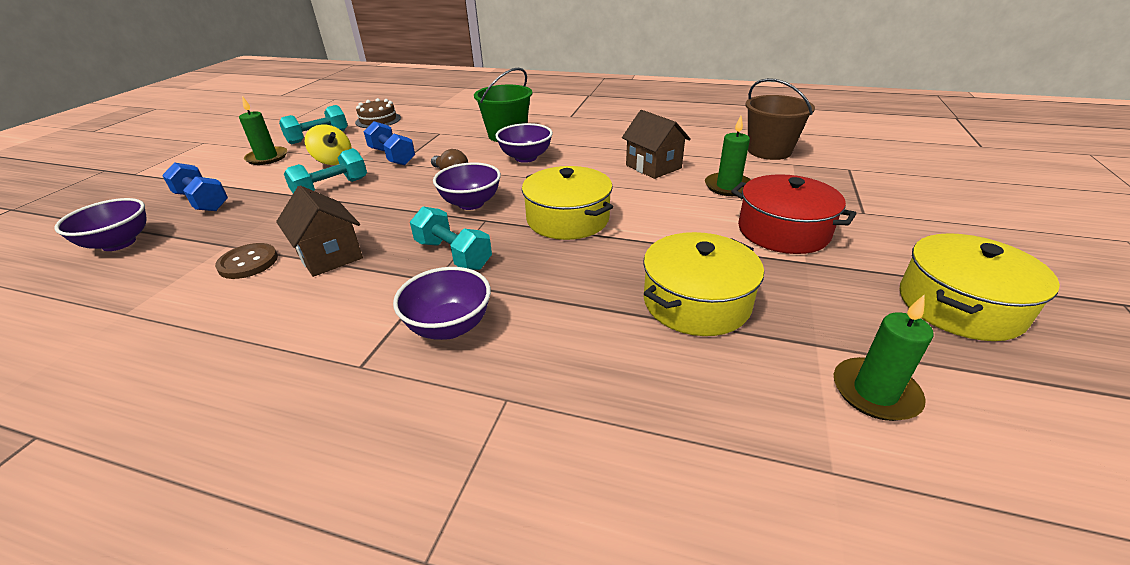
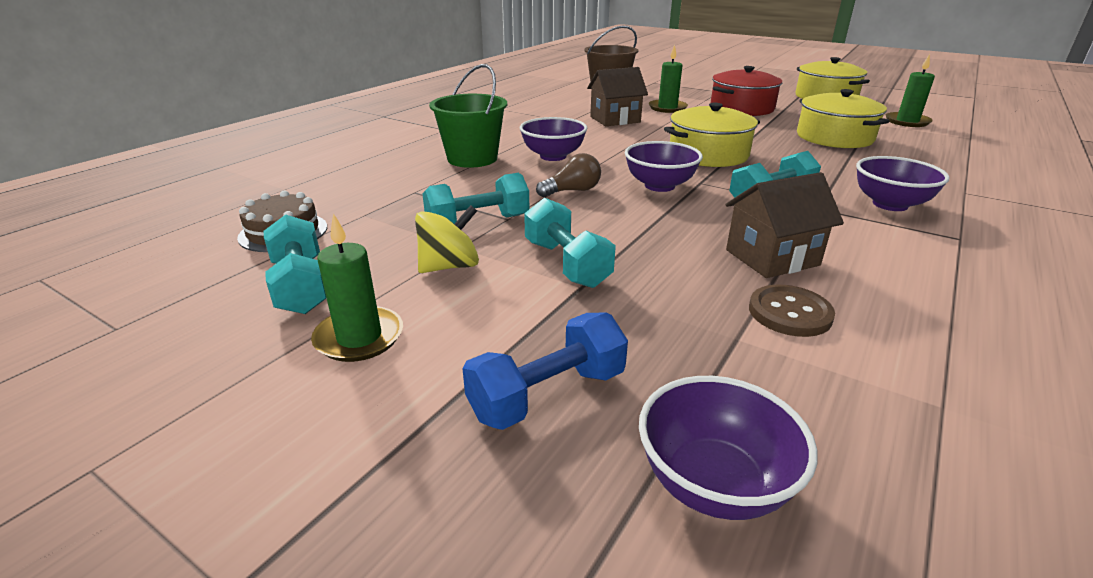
camera: 75 degrees left, 5 degrees down
(392, 156) = (478, 222): blue dumbbell -> turquoise dumbbell

